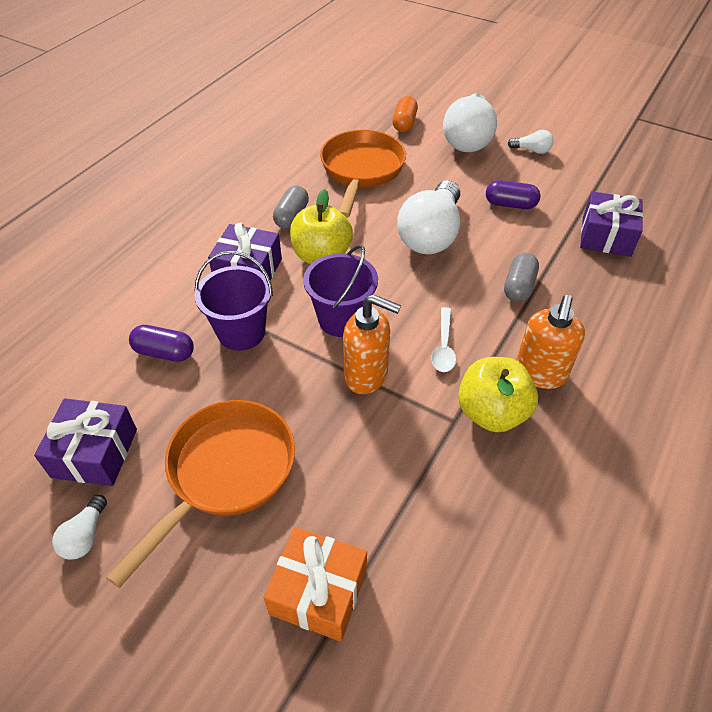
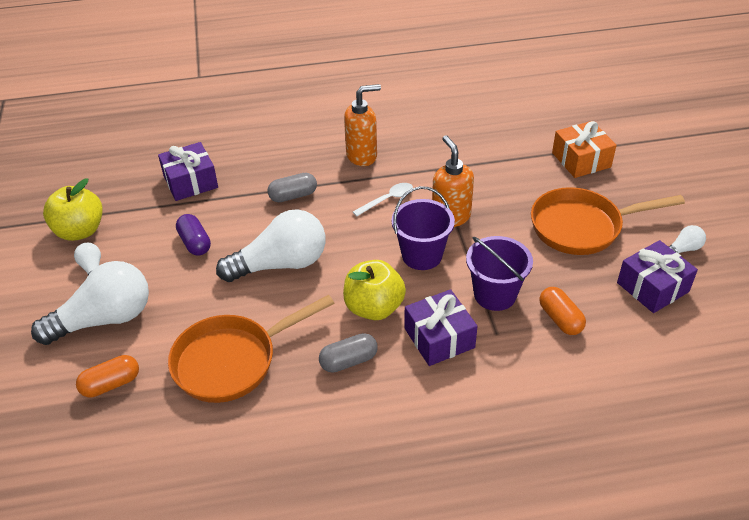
camera: 130 degrees left, 5 degrees down
(164, 352) = (560, 319): purple capsule -> orange capsule
(491, 413) = (413, 159): yellow apple -> yellow apple (80, 231)

